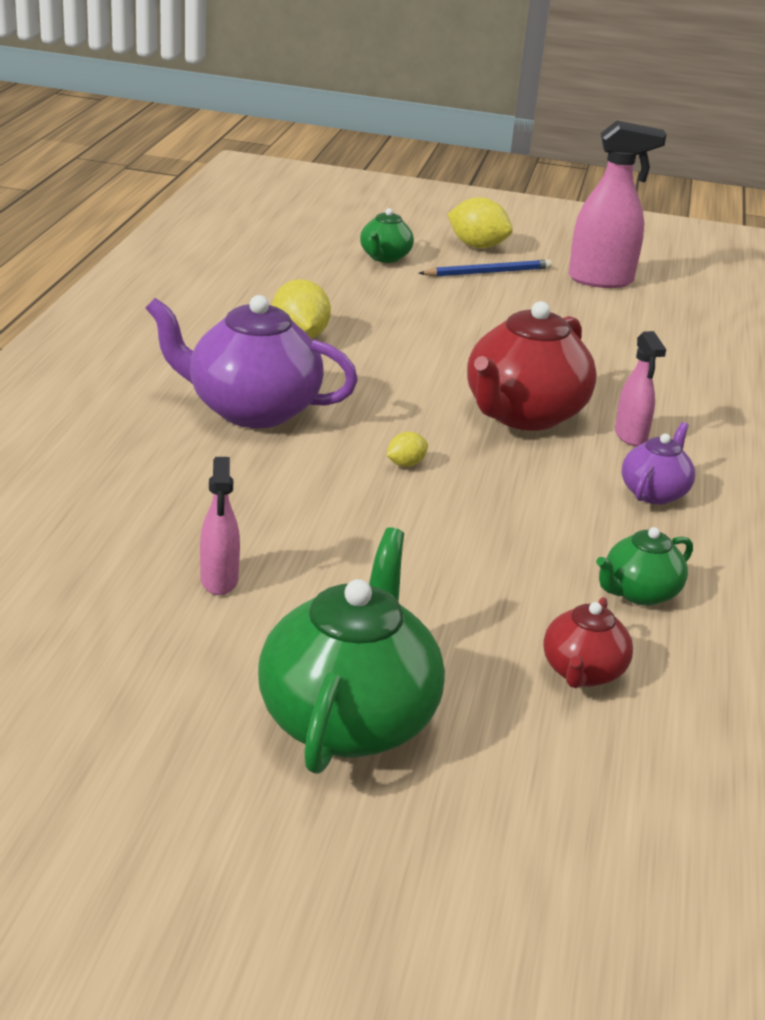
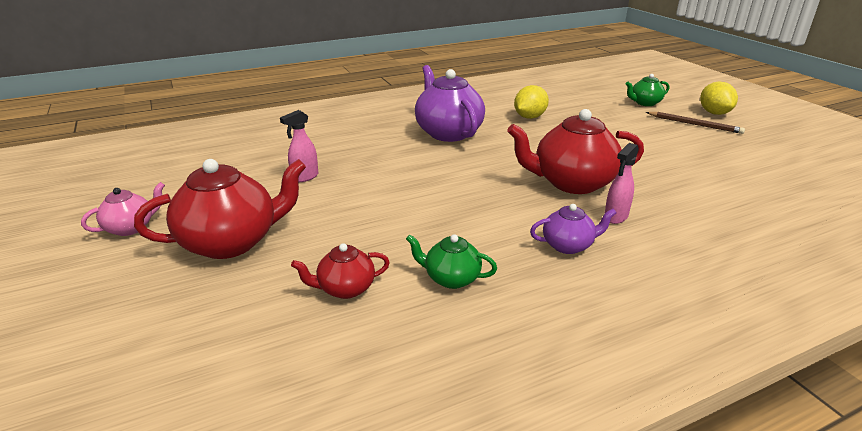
camera: 55 degrees right, 0 degrees up
(162, 806) = (131, 227): none -> pink teapot
(348, 719) = (232, 242): green teapot -> red teapot
(405, 464) = (466, 175): yellow lemon -> none
(488, 272) = (695, 124): blue pencil -> brown pencil
(601, 280) = (770, 149): pink spray bottle -> none

